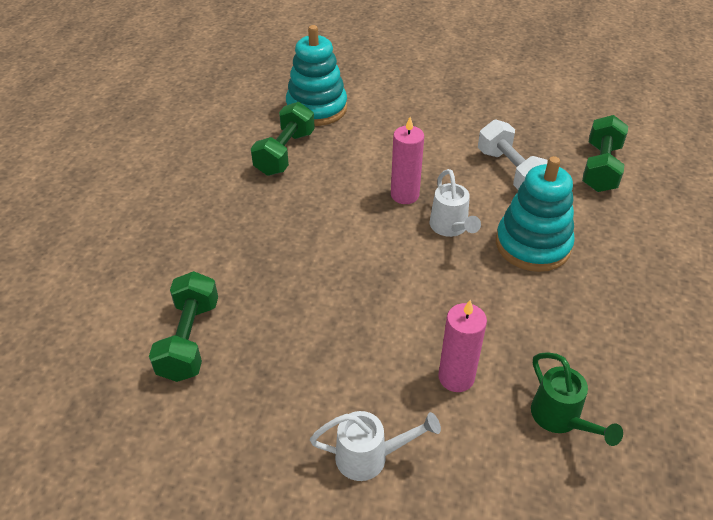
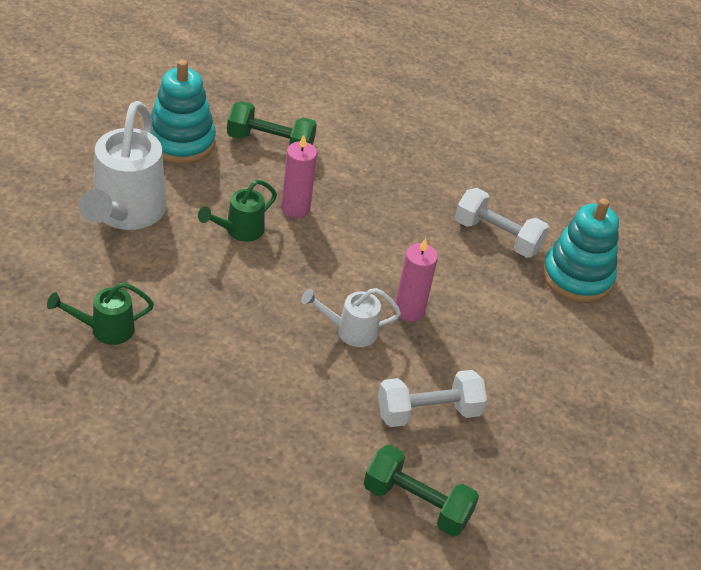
camera: 95 degrees right, 0 degrees up
(285, 153) = (497, 236): green dumbbell -> white dumbbell
(353, 336) = (239, 231): none -> green watering can
(370, 457) = (125, 214): white watering can -> white watering can, size x1.92
(456, 377) = (172, 280): pink candle -> pink candle (295, 208)
(532, 245) = (306, 387): turquoise stacking toy -> turquoise stacking toy (181, 142)

